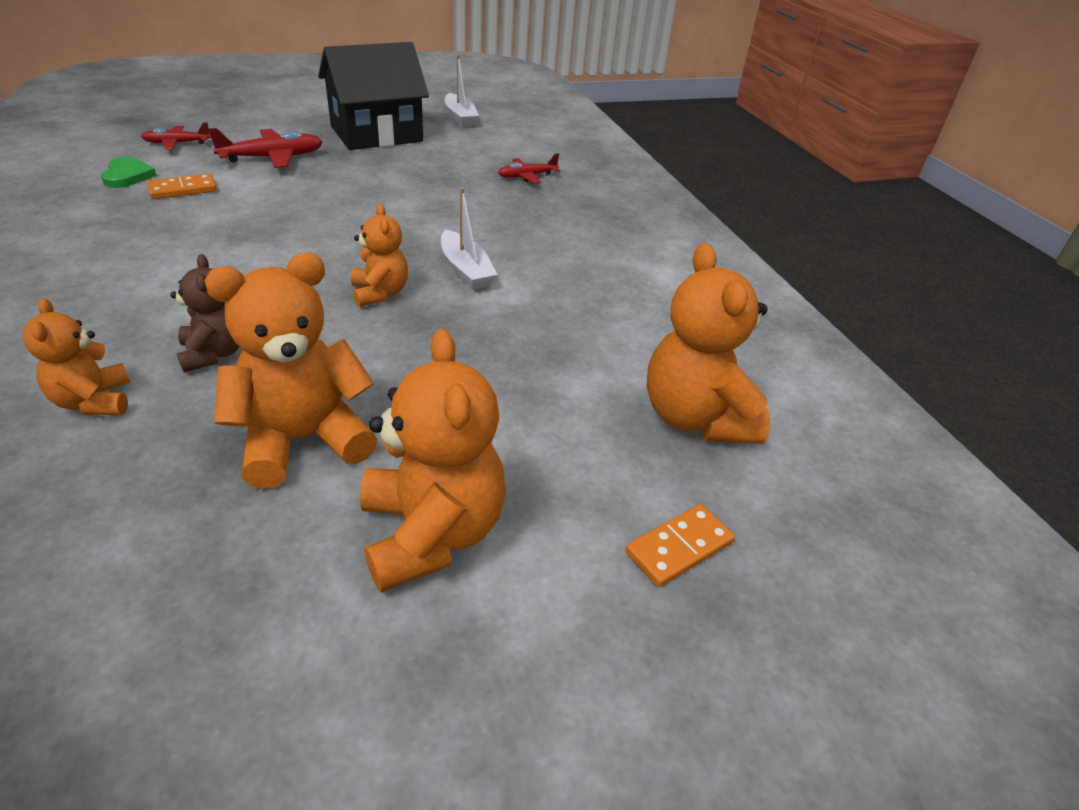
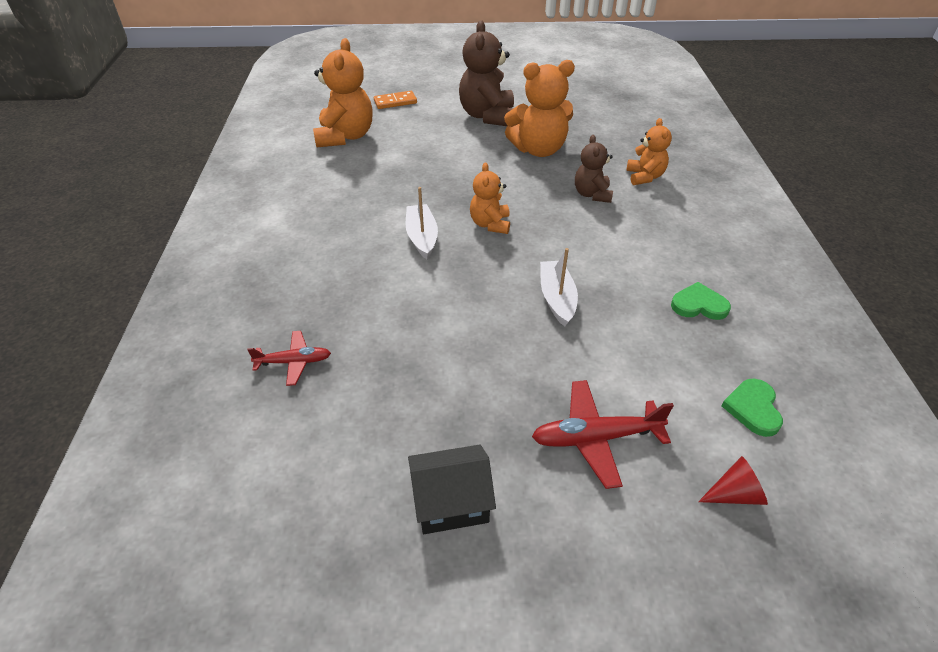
camera: 160 degrees left, 5 degrees up
(126, 235) = (699, 305): none -> green heart
(177, 143) = (734, 494): red plane -> red cone
(183, 189) = (679, 373): orange domino -> none
(376, 134) = (451, 502): black house -> black house, size x0.56
(431, 533) = (487, 116): orange teddy bear -> brown teddy bear
(460, 118) = (294, 560): white boat -> white boat (557, 298)

